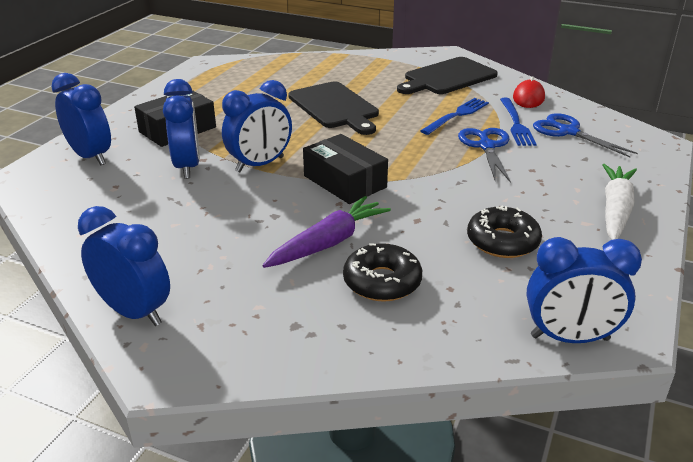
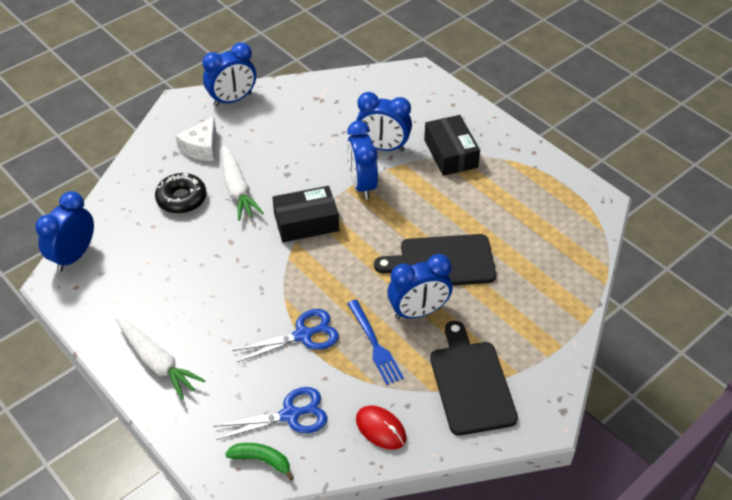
camera: 115 degrees right, 15 degrees up
(90, 157) = (429, 104): blue clock -> blue clock (418, 312)
(267, 302) = (201, 148): none -> white cheese
(328, 242) = (237, 189): purple carrot -> white carrot
(486, 146) = (303, 335): blue scissors -> blue scissors turned 45 degrees counterclockwise
(502, 241) = (174, 274): black donut -> none
(516, 124) = (330, 382): blue fork -> none
(621, 132) = (261, 460): none -> green banana

